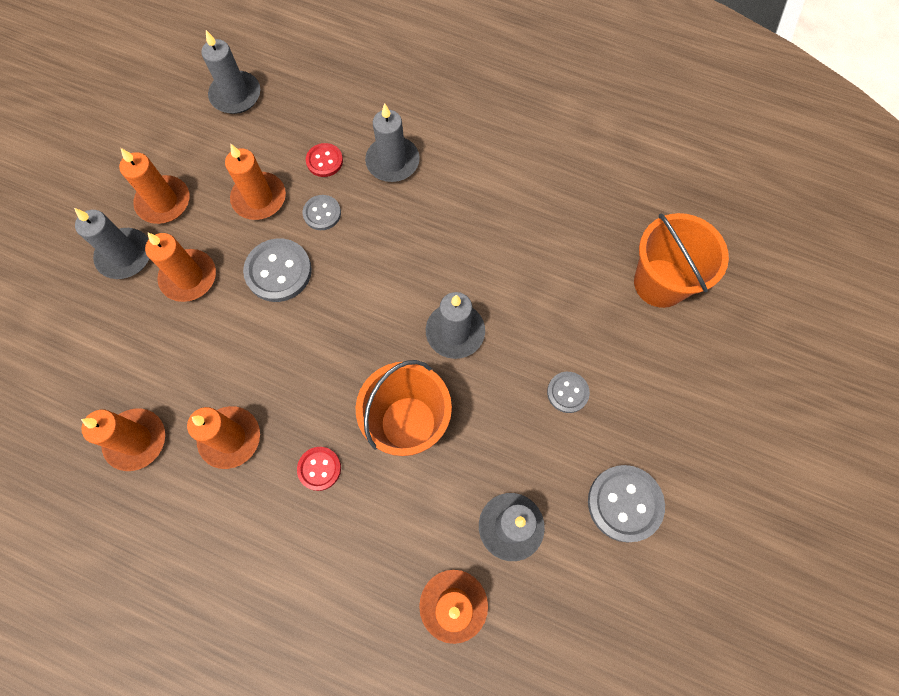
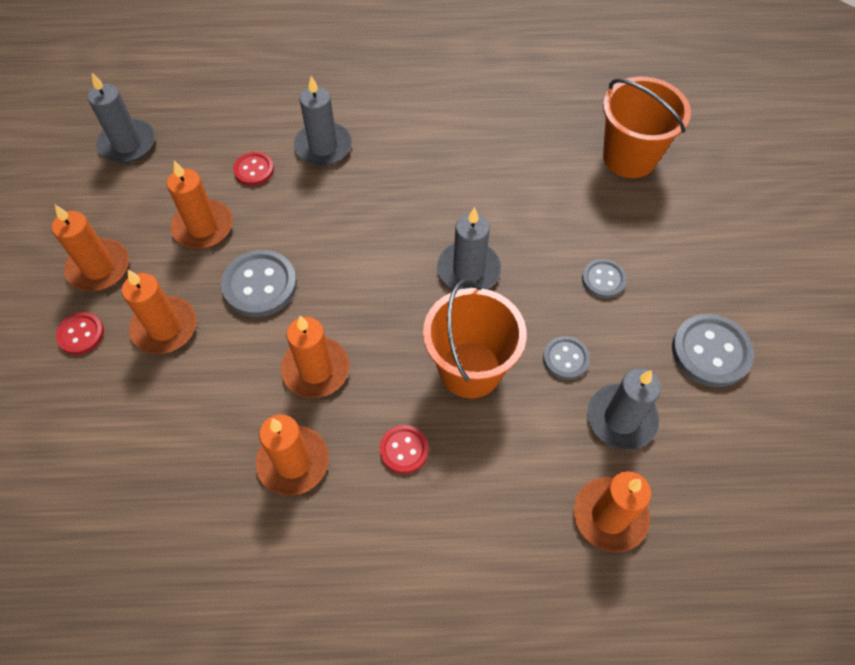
camera: 25 degrees left, 10 degrees down
(125, 255) = (81, 334): grey candle -> red button
(136, 440) = (188, 510): orange candle -> orange candle (316, 369)
(322, 213) = (277, 216): grey button -> grey button (565, 359)

